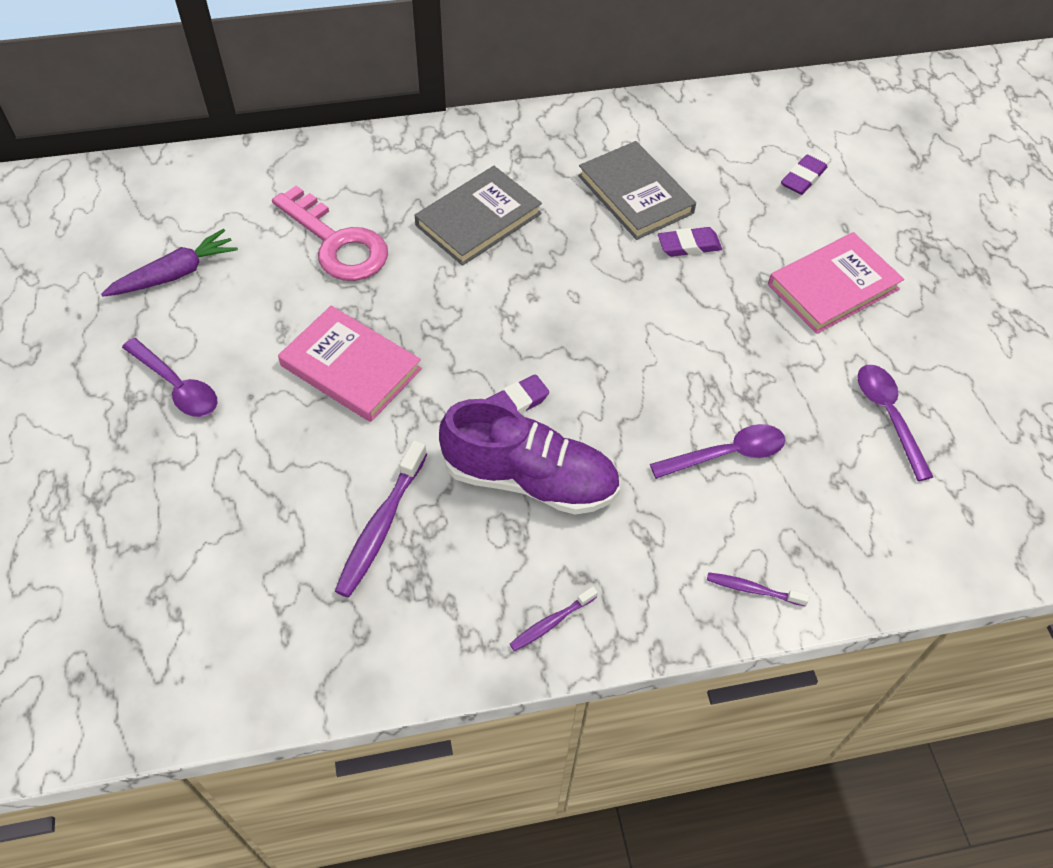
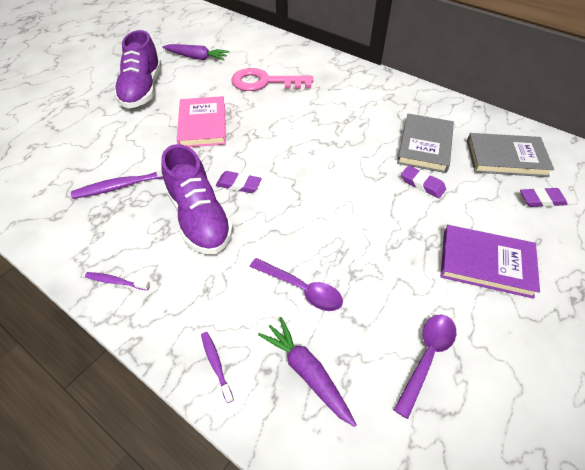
camera: 50 degrees right, 5 degrees down
(177, 386) = (142, 90): purple spoon -> purple shoe
(337, 243) = (264, 82): pink key -> pink key turned 90 degrees clockwise
(478, 219) = (333, 109): grey book -> grey book (506, 158)
(827, 519) = (307, 373): none -> purple carrot
(833, 286) = (486, 263): pink book -> purple book

